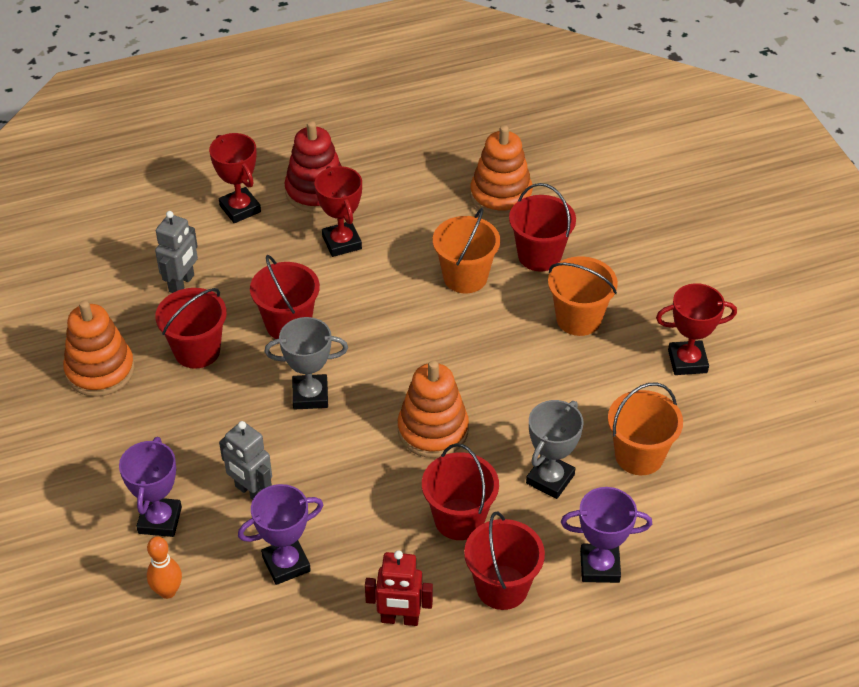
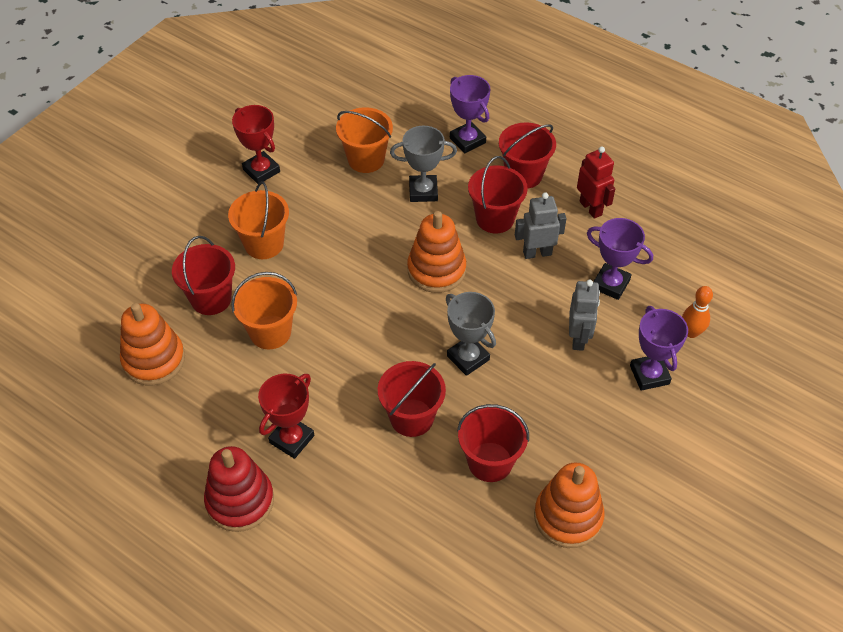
camera: 125 degrees left, 5 degrees up
(160, 520) = (649, 375): purple trophy -> purple trophy turned 75 degrees counterclockwise
(182, 283) = (430, 528): grey robot -> grey robot (537, 253)
(240, 209) = (306, 548): red trophy -> none

